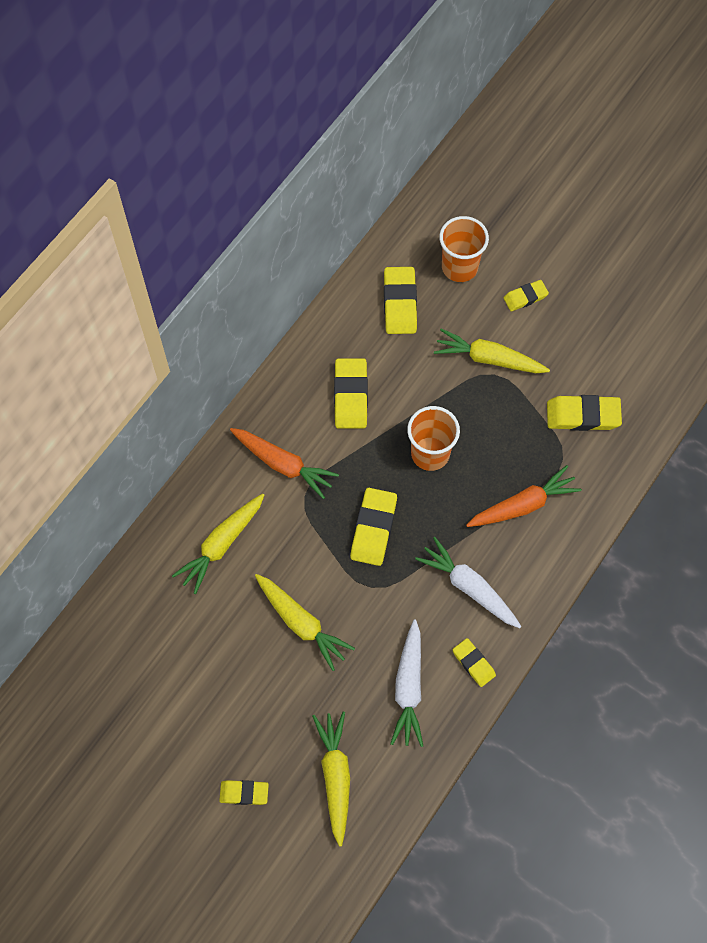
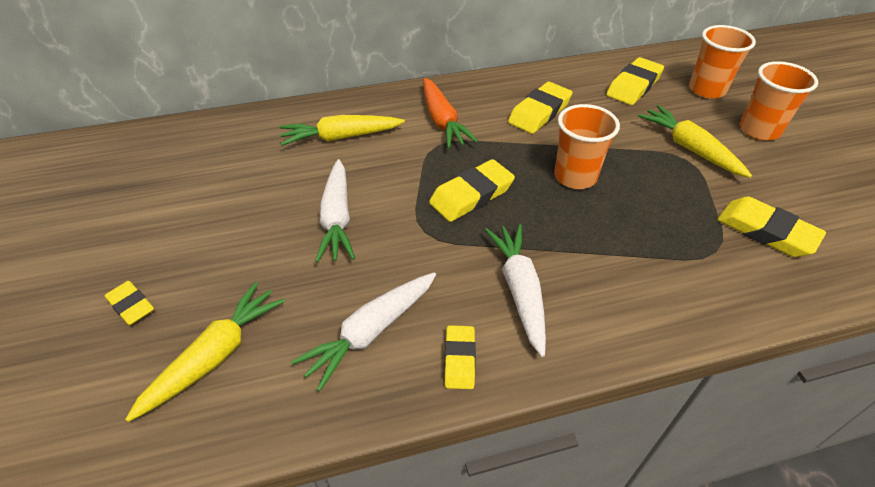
camera: 40 degrees right, 20 degrees down
(301, 623) = (337, 218): yellow carrot -> white carrot
(523, 505) = (639, 261): orange carrot -> none
(525, 297) = (759, 130): yellow eraser -> orange cup

